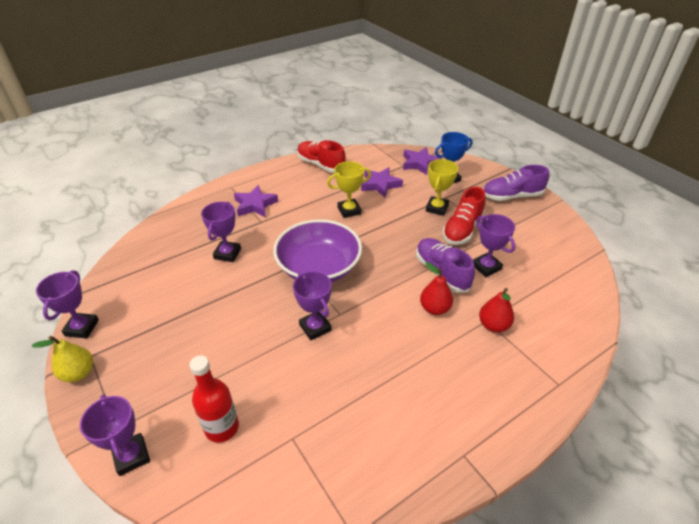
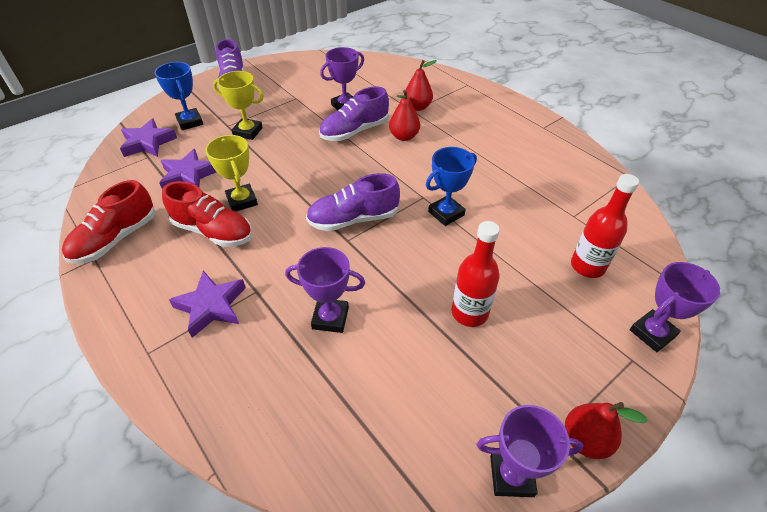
camera: 95 degrees left, 5 degrees up
(78, 373) = (585, 439): yellow pear -> red pear
(204, 327) = (469, 313): none -> red bottle
(315, 327) = (446, 213): purple trophy -> blue trophy
(319, 267) = (353, 219): purple bowl -> purple shoe
(462, 229) = (287, 117): red shoe -> red shoe (213, 231)

